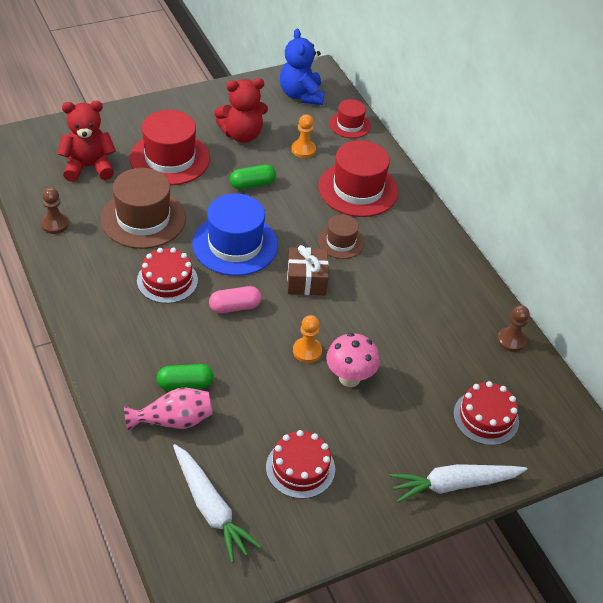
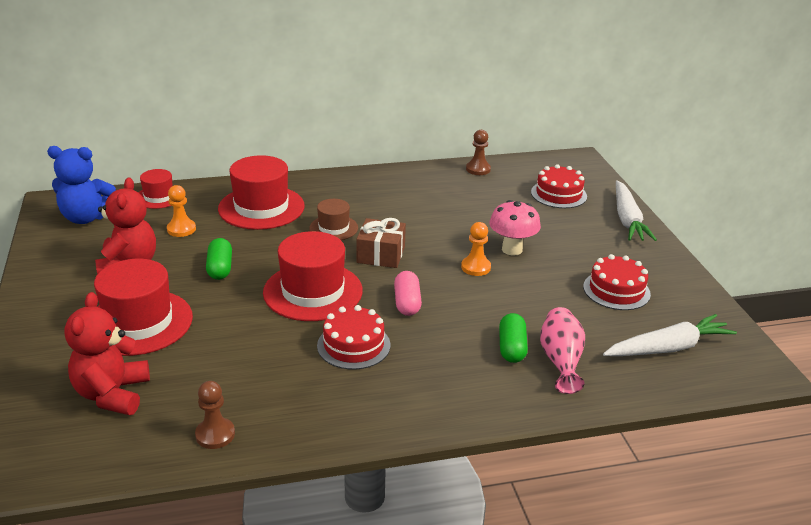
camera: 75 degrees left, 15 degrees down
(143, 218) = (240, 354): brown hat -> none
(235, 244) = (313, 291): blue hat -> red hat

